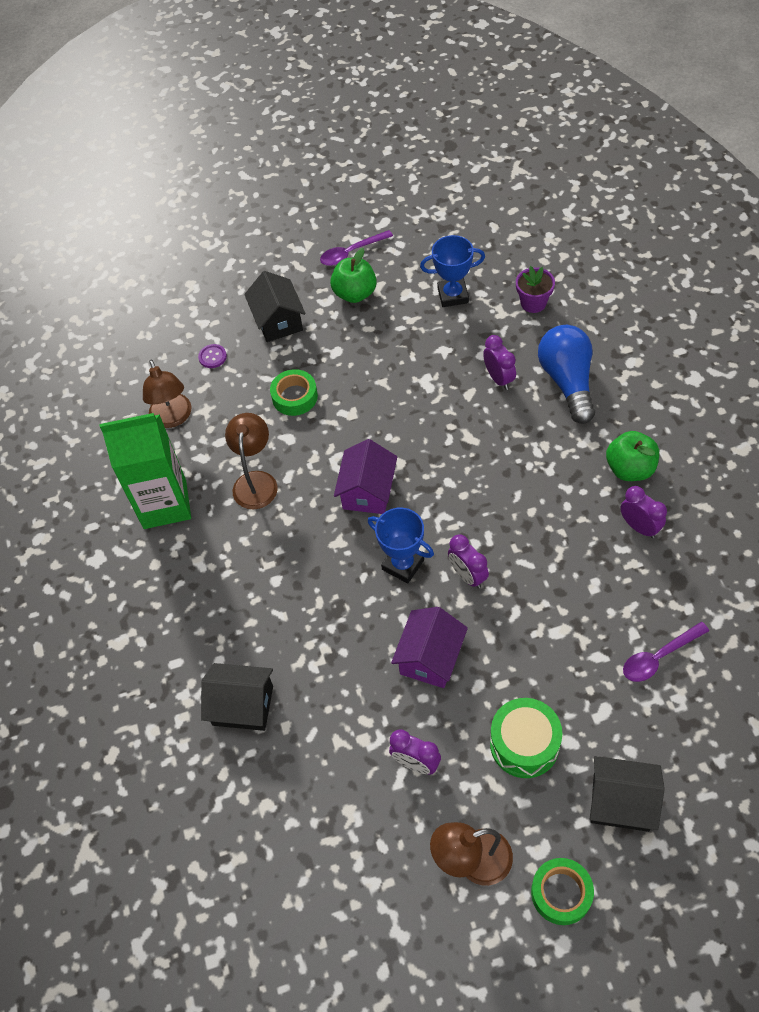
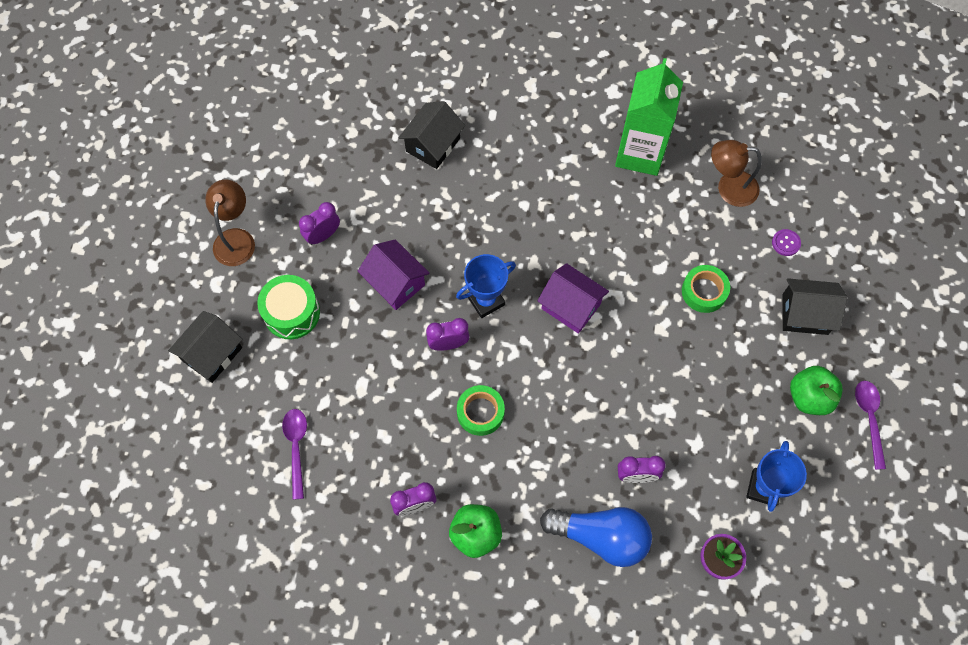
camera: 110 degrees right, 10 degrees up
(256, 481) = (627, 226): brown lamp -> none
(561, 893) = (181, 282): green tape -> green tape (480, 412)

